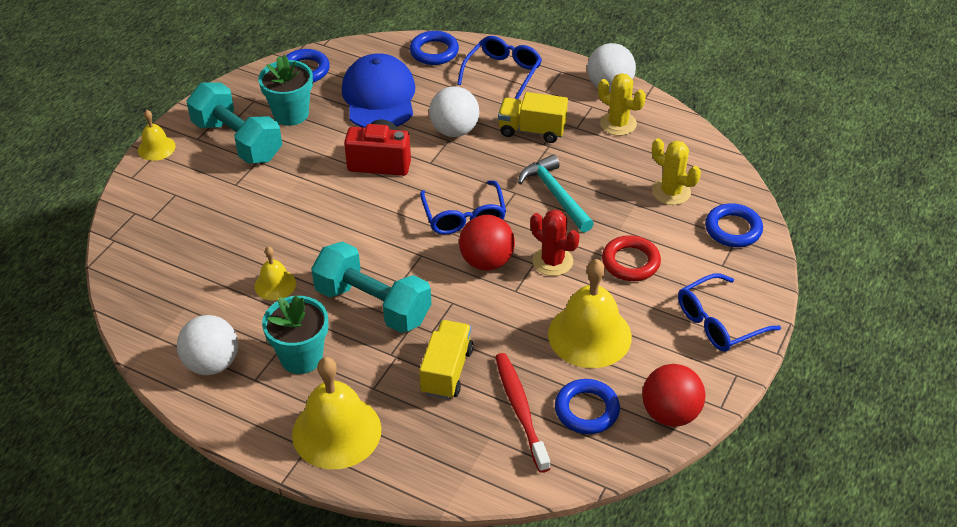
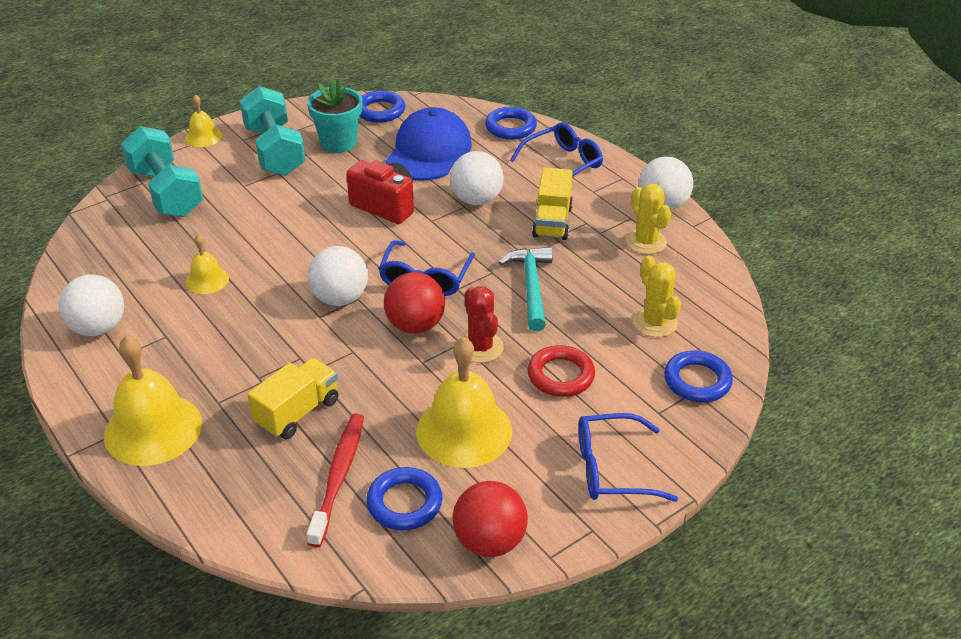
camera: 25 degrees right, 5 degrees down
(301, 357) = (177, 350): turquoise flower pot -> none
(373, 305) = (278, 327): turquoise dumbbell -> turquoise dumbbell (166, 192)
(406, 260) = (340, 298): none -> white ball
(532, 130) = (552, 222): yellow truck -> yellow truck turned 120 degrees counterclockwise

